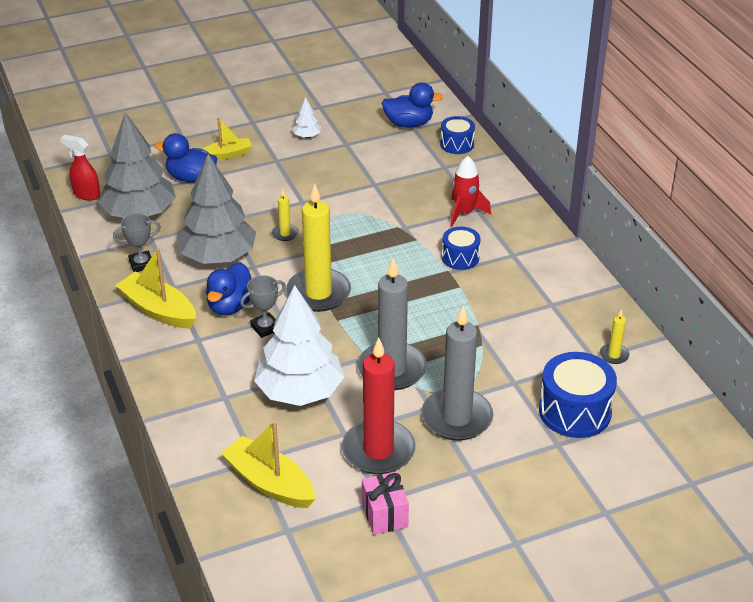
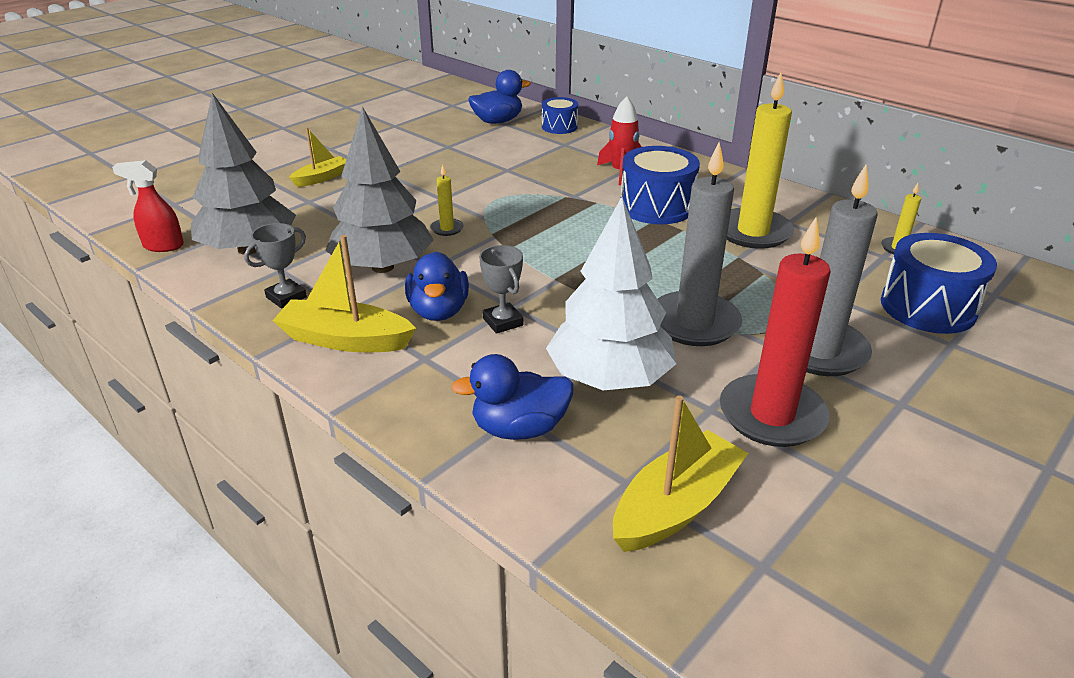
camera: 25 degrees left, 5 degrees down
(191, 178) = (292, 205): blue duck -> blue duck (519, 428)
(265, 328) = (503, 322): grey trophy -> grey trophy turned 60 degrees counterclockwise
(269, 483) = (676, 506): yellow boat -> yellow boat turned 120 degrees clockwise
(307, 136) = (400, 148): white tree -> none
(318, 293) = (536, 272): yellow candle -> yellow candle (753, 232)
(384, 515) = (864, 493): pink gift -> none
(460, 258) = (656, 207): blue drum -> blue drum, size x1.69

